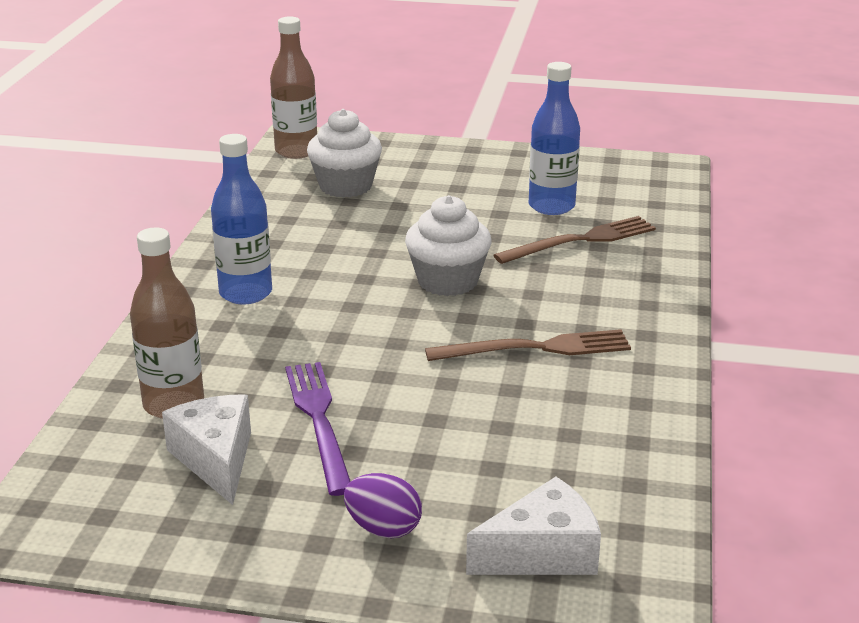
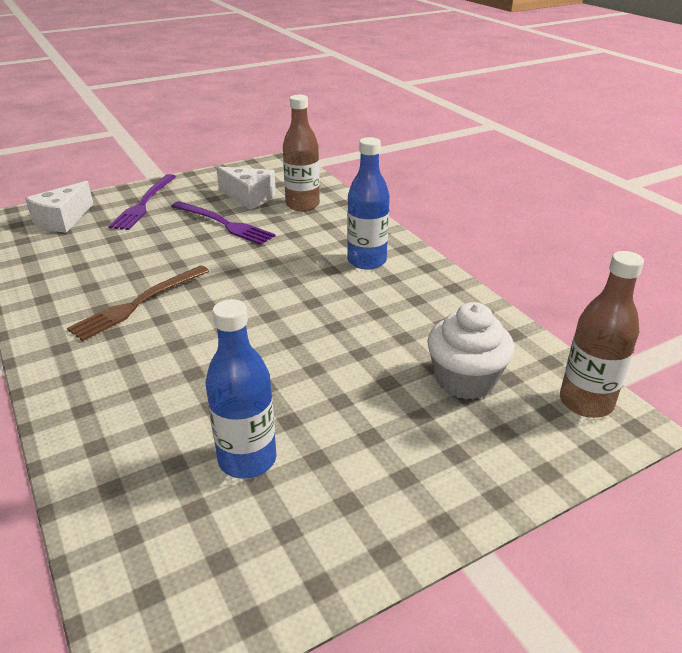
camera: 140 degrees right, 5 degrees up
(383, 528) = (144, 204): purple egg -> purple fork
(448, 281) = (251, 325): white cupcake -> none
(581, 240) = (178, 422): brown fork -> none

